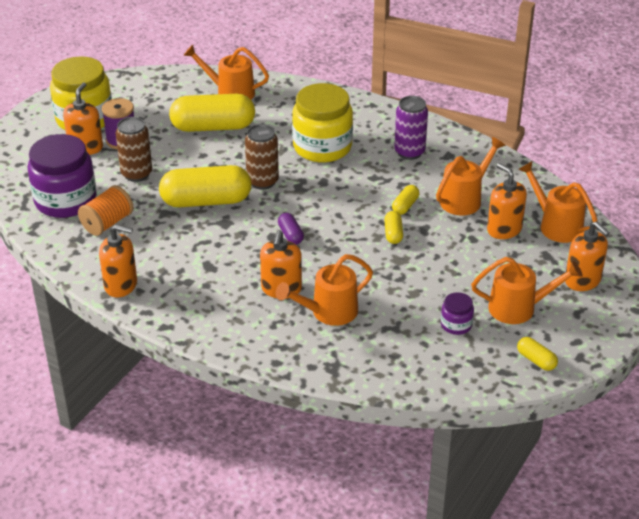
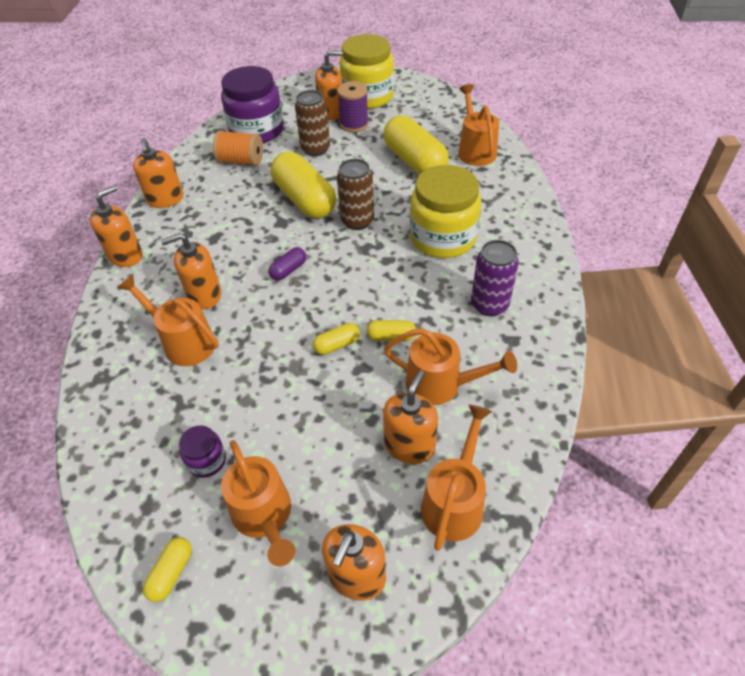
camera: 65 degrees right, 10 degrees up
(185, 327) = (126, 255): none -> orange soap dispenser

